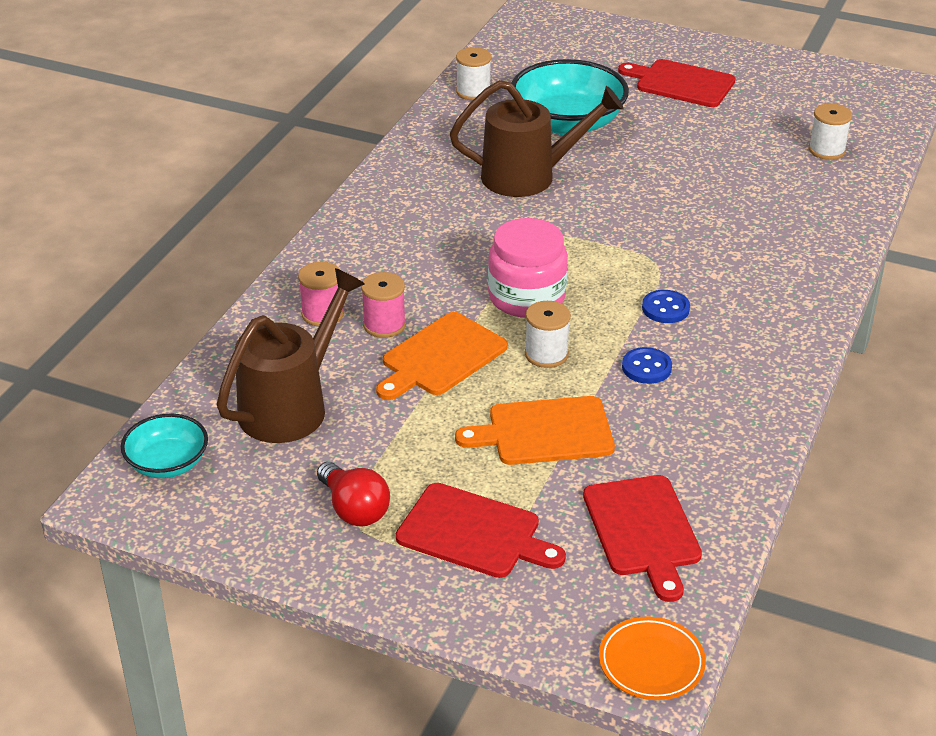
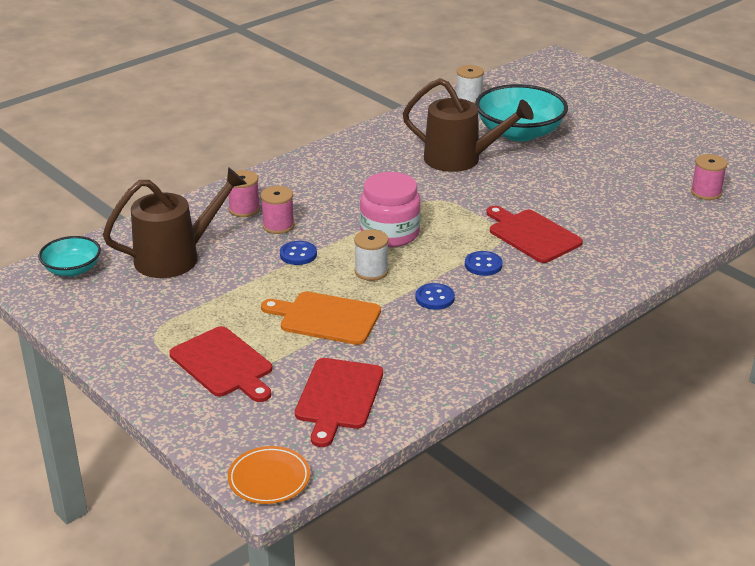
camera: 25 degrees right, 5 degrees down
(354, 509) = (160, 328): red light bulb -> none
(441, 357) = (298, 254): orange cutting board -> blue button
(681, 83) = (630, 125): red cutting board -> red cutting board (532, 235)
(827, 150) = (706, 192): white spool -> pink spool

